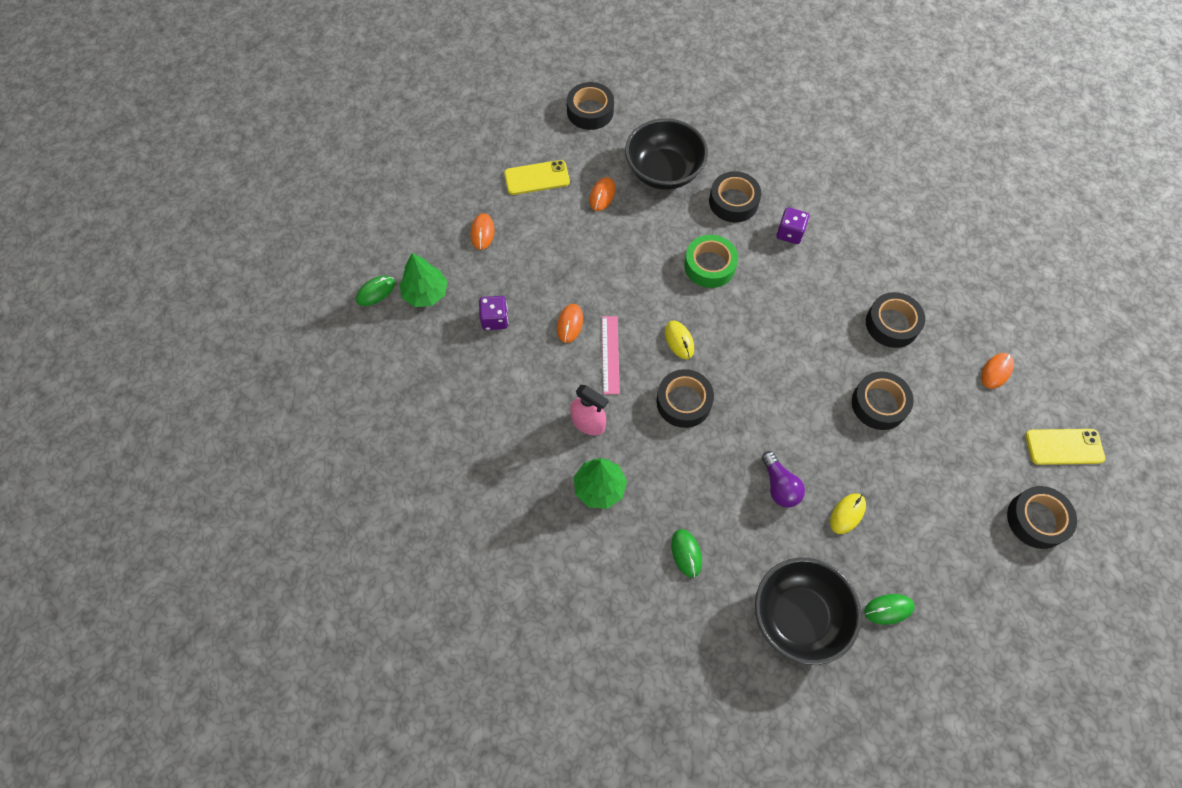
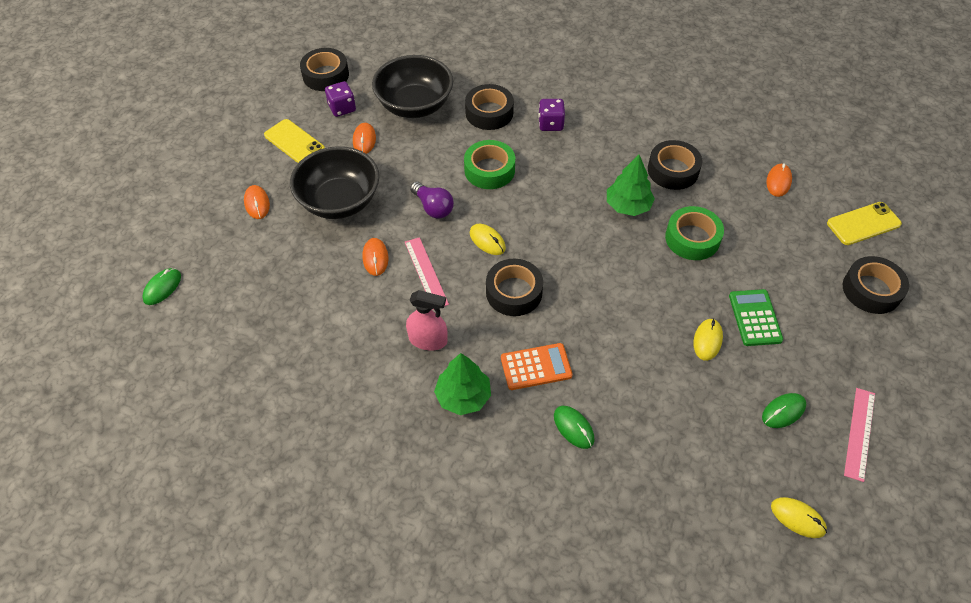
camera: 20 degrees left, 10 degrees down
(425, 293) = (217, 274): green tree -> green tree (628, 206)
(495, 319) = (298, 276): purple dice -> purple dice (342, 108)
(537, 178) = (294, 142): yellow phone -> yellow phone turned 75 degrees clockwise
(675, 483) = (536, 367): none -> orange calculator
(779, 486) = (635, 337): purple light bulb -> purple light bulb (433, 207)
(799, 616) = (705, 448): black bowl -> black bowl (339, 201)
(855, 713) = (797, 518): none -> yellow mouse
(879, 404) = (692, 238): black tape -> green tape
(904, 507) = (755, 318): none -> green calculator
(952, 657) = (860, 433): none -> pink ruler

